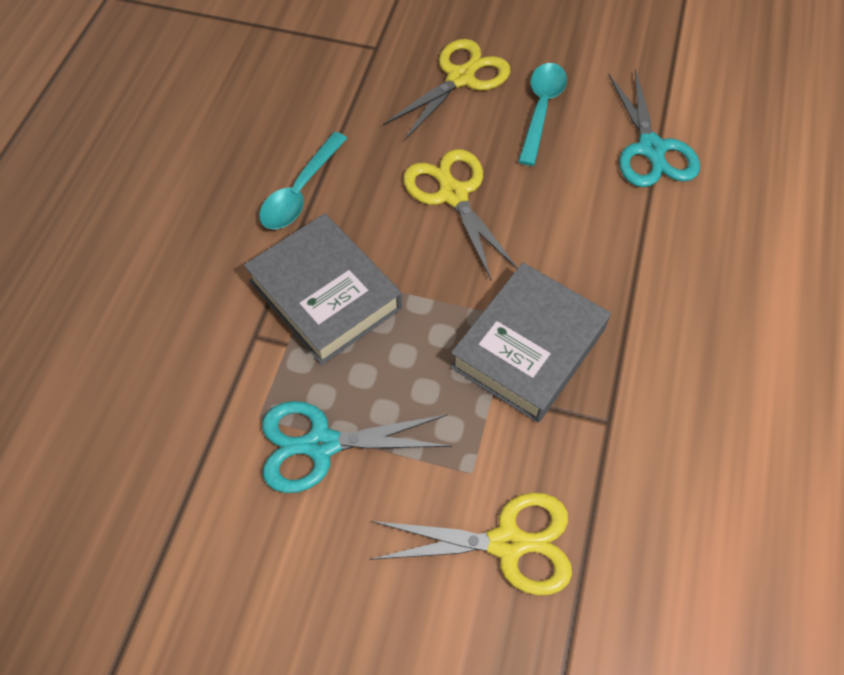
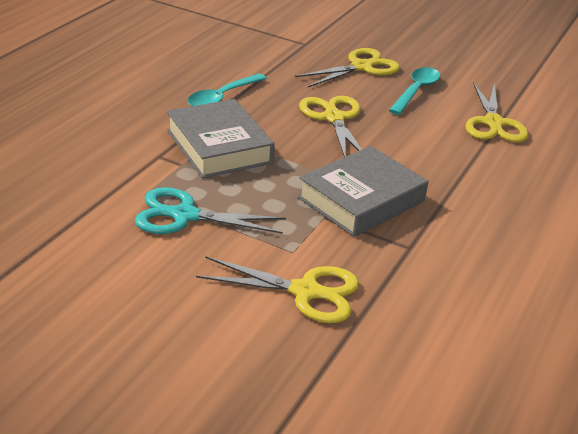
camera: 10 degrees right, 25 degrees down
(651, 149) = (493, 123): turquoise scissors -> yellow scissors

